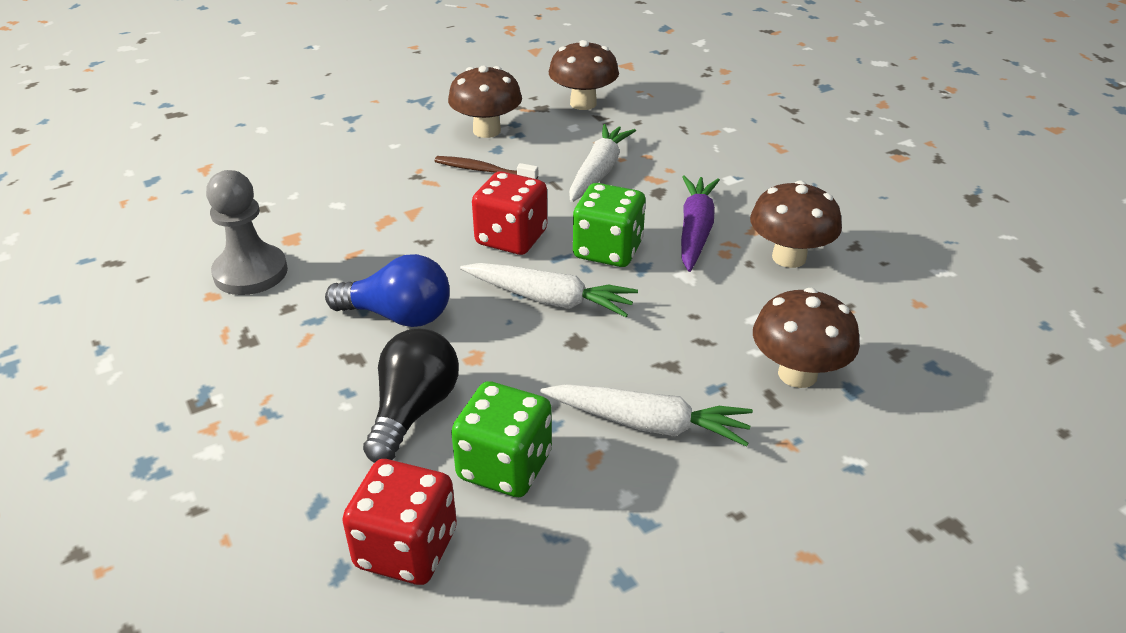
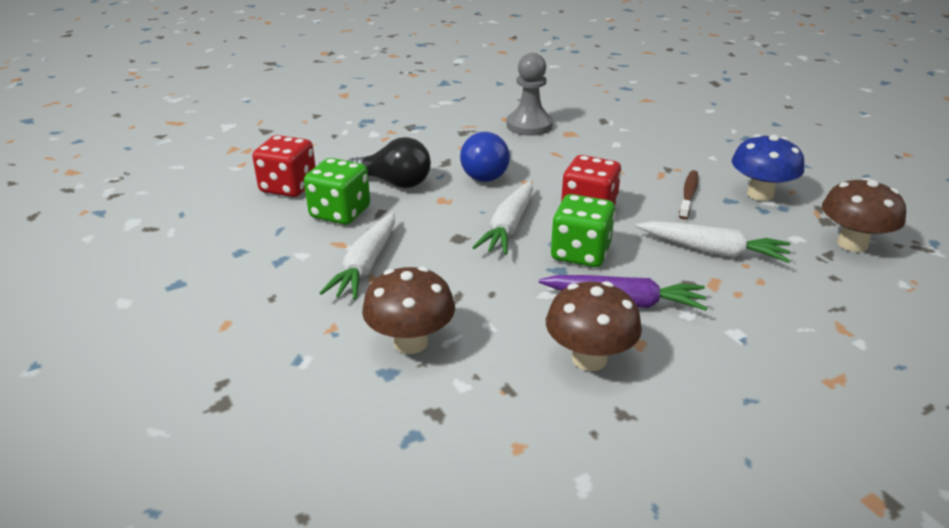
camera: 90 degrees right, 5 degrees down
(486, 131) = (760, 194): brown mushroom -> blue mushroom

